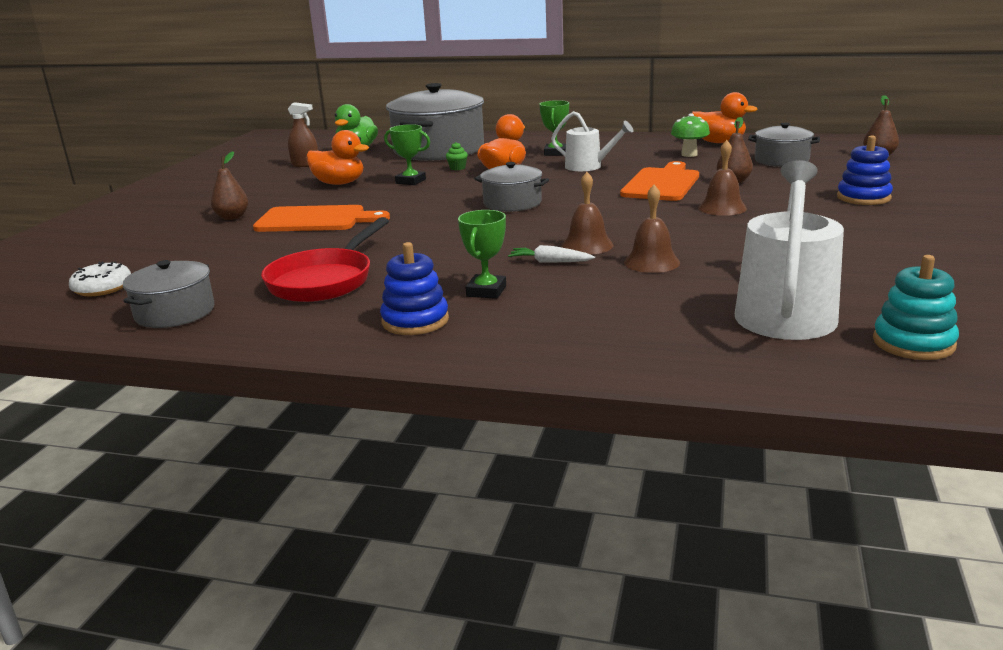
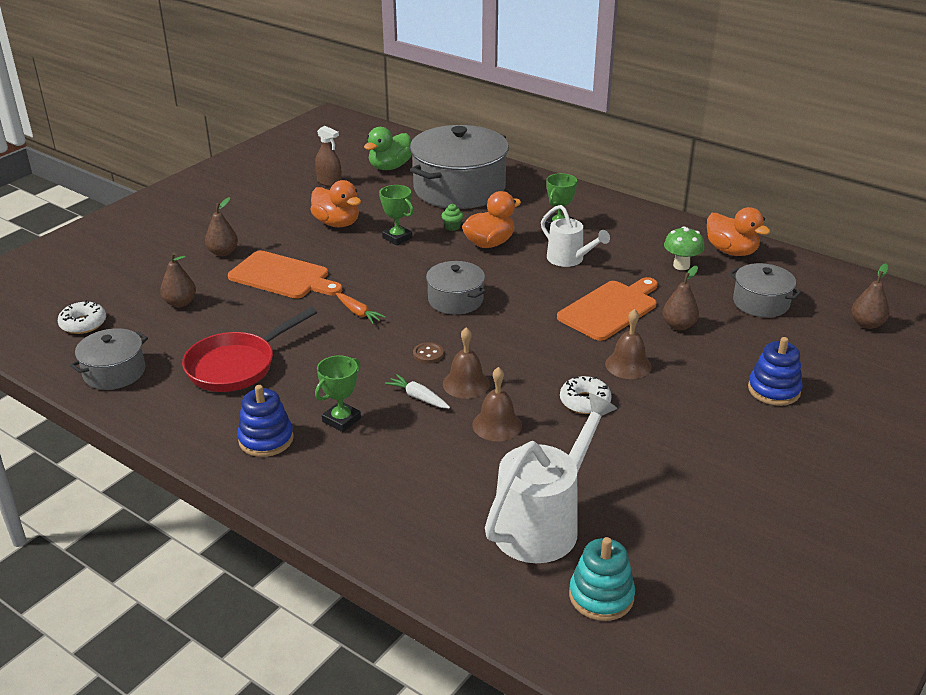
camera: 20 degrees right, 10 degrees up
(214, 254) = (180, 303): none -> brown pear
(423, 226) = (358, 313): none -> orange carrot
(526, 236) = (428, 354): none -> brown button
(714, 233) = (585, 401): none -> white donut

